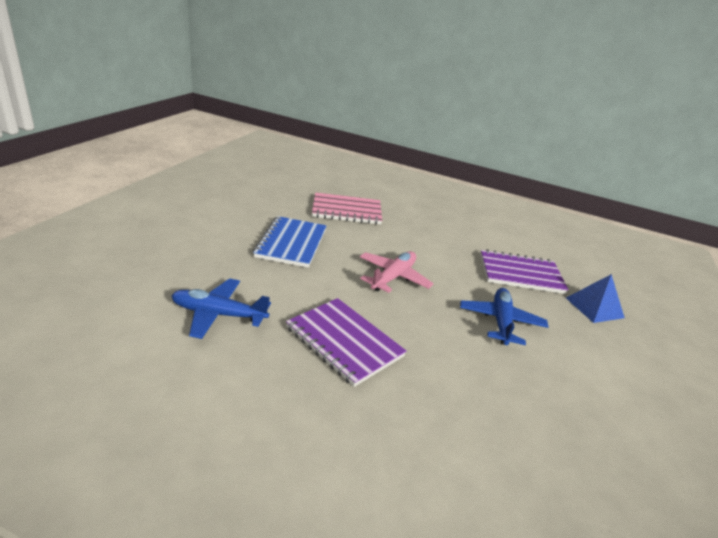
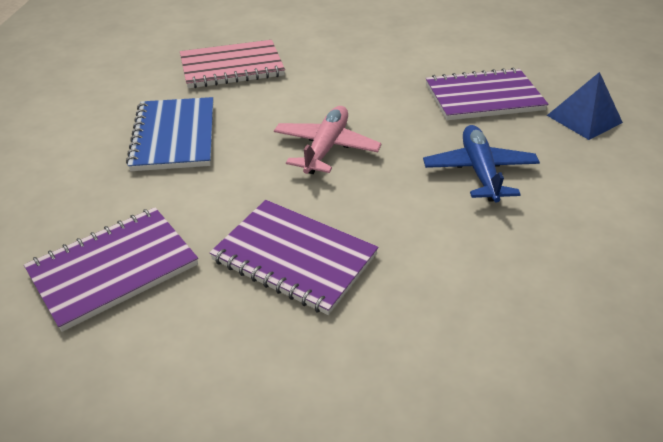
camera: 10 degrees left, 10 degrees up
(218, 314) = (114, 269): blue plane -> purple notebook

